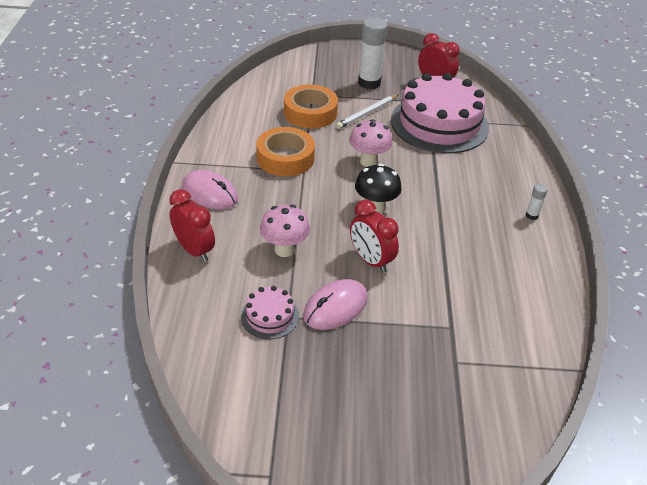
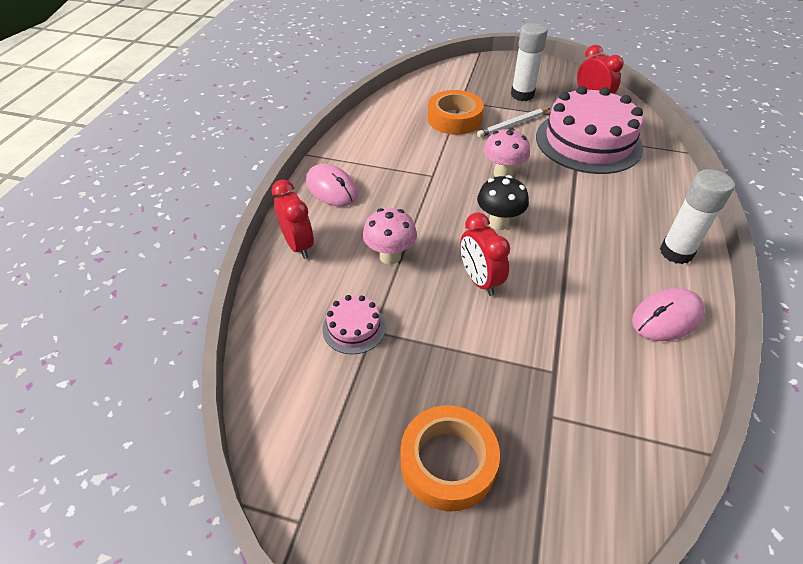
camera: 15 degrees right, 5 degrees up
(285, 158) = (417, 161): orange tape -> orange tape (448, 462)
(335, 307) = (427, 328): pink mouse -> pink mouse (666, 317)
(532, 215) = (676, 252): white glue stick -> white glue stick, size x2.20

